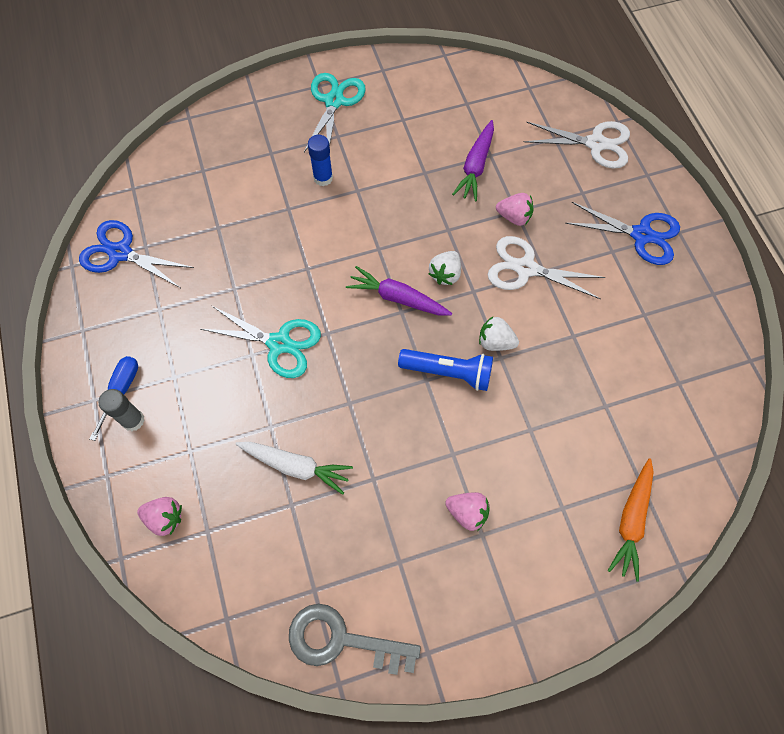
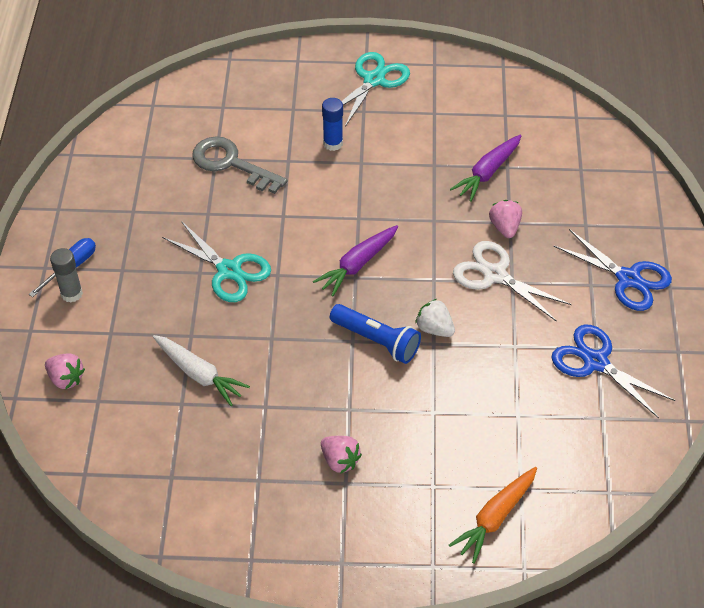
camera: 20 degrees right, 15 degrees down
(120, 253) = (118, 156): blue scissors -> blue scissors (595, 362)
(341, 640) = (178, 523): grey key -> grey key (231, 164)
(398, 298) = (357, 265): purple carrot -> purple carrot turned 90 degrees counterclockwise
(445, 274) = (413, 257): white strawberry -> none
(514, 217) = (505, 227): pink strawberry -> pink strawberry turned 135 degrees counterclockwise
(595, 144) = (620, 185): white scissors -> none

